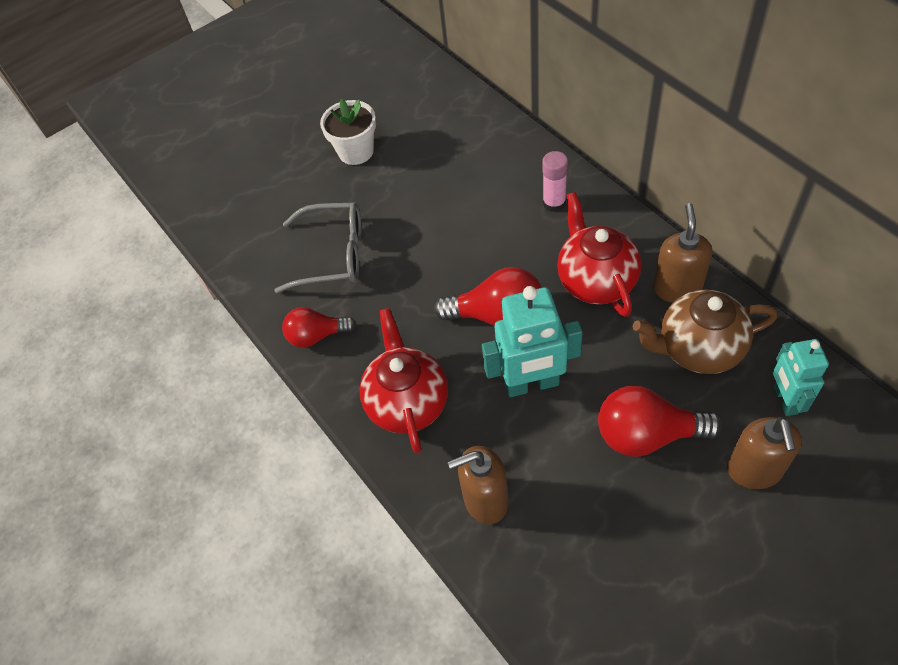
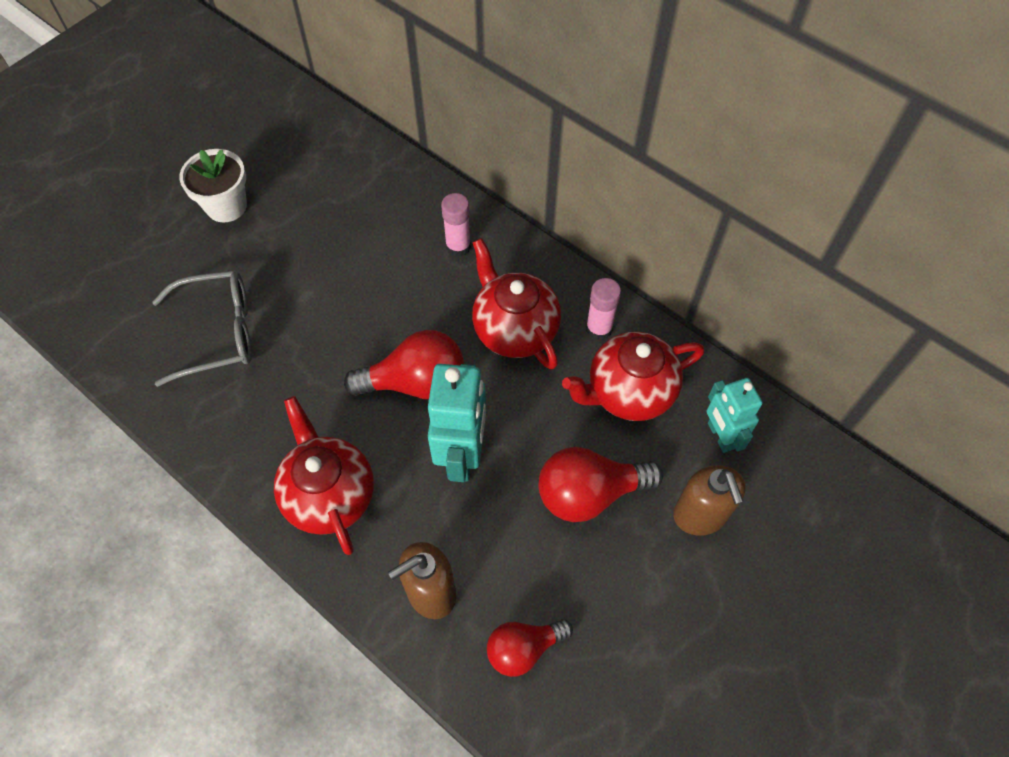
camera: 20 degrees left, 5 degrees up
(316, 336) = (213, 431): red light bulb -> red light bulb (523, 648)
(532, 384) = (462, 455): turquoise robot -> turquoise robot turned 60 degrees counterclockwise
(677, 288) = (599, 328): brown soap dispenser -> pink glue stick
(698, 349) = (628, 392): brown teapot -> red teapot

